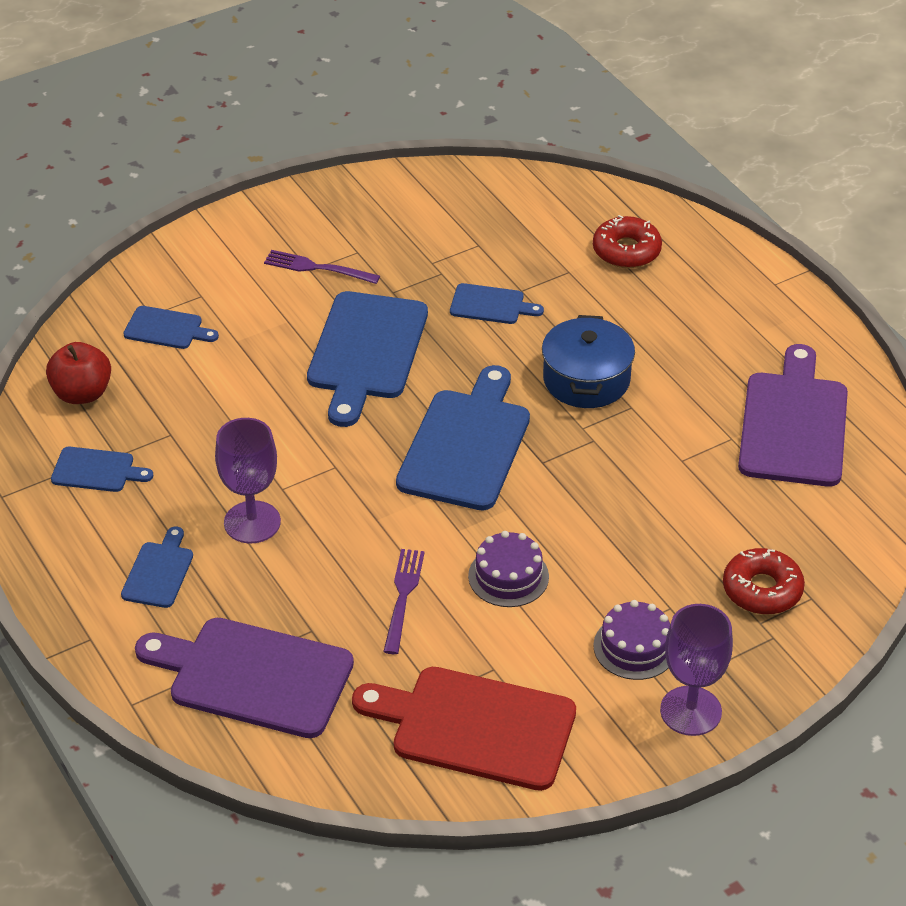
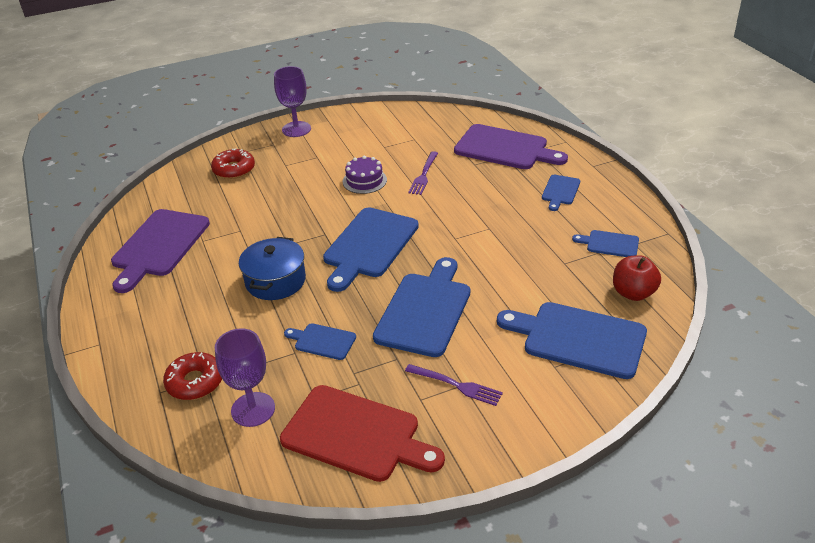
camera: 170 degrees left, 5 degrees down
(166, 329) = (579, 339): blue cutting board -> blue cutting board, size x2.00
(252, 522) = (507, 212): purple goblet -> purple goblet (253, 409)
(475, 727) = (398, 128): red cutting board -> red cutting board (356, 435)
(635, 647) = (311, 151): purple cake -> none

